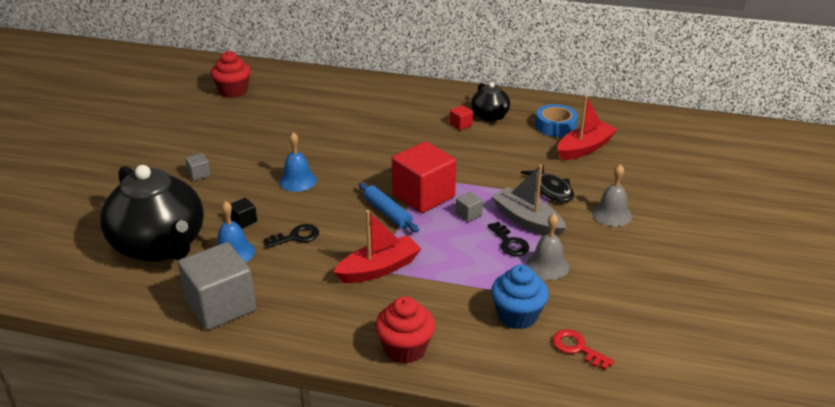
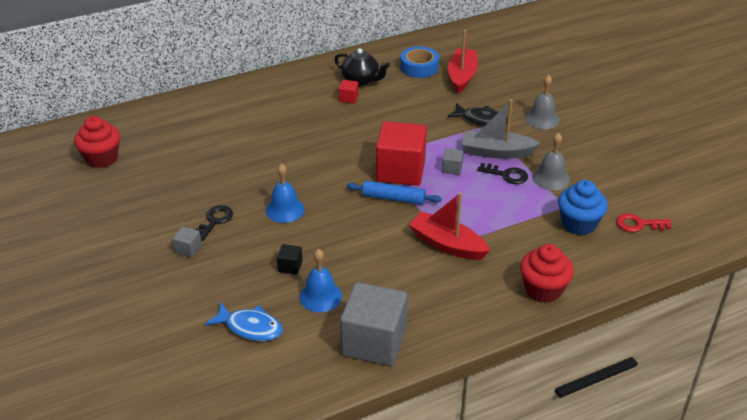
camera: 40 degrees left, 5 degrees up
(160, 246) = (250, 327): black teapot -> blue fish
(296, 237) = (351, 255): black key -> black key (214, 221)
(379, 269) = (447, 244): red boat -> red boat turned 75 degrees counterclockwise

